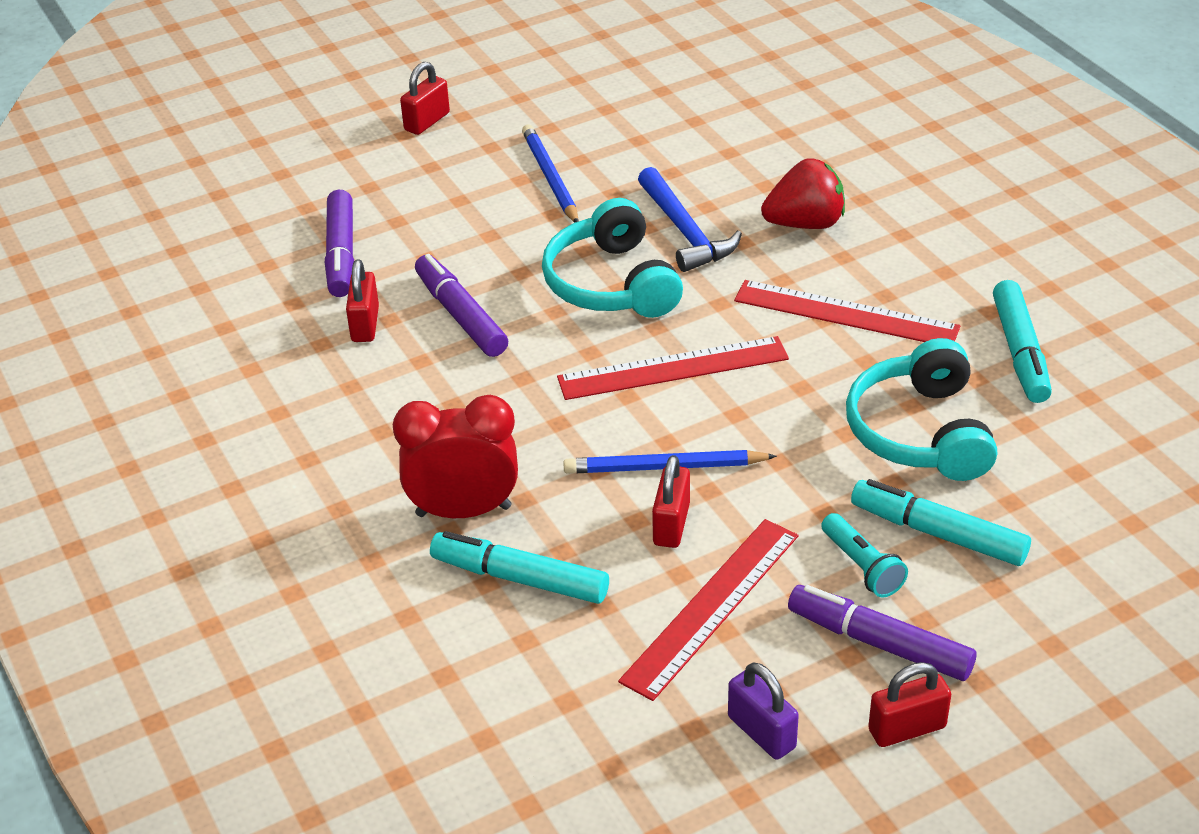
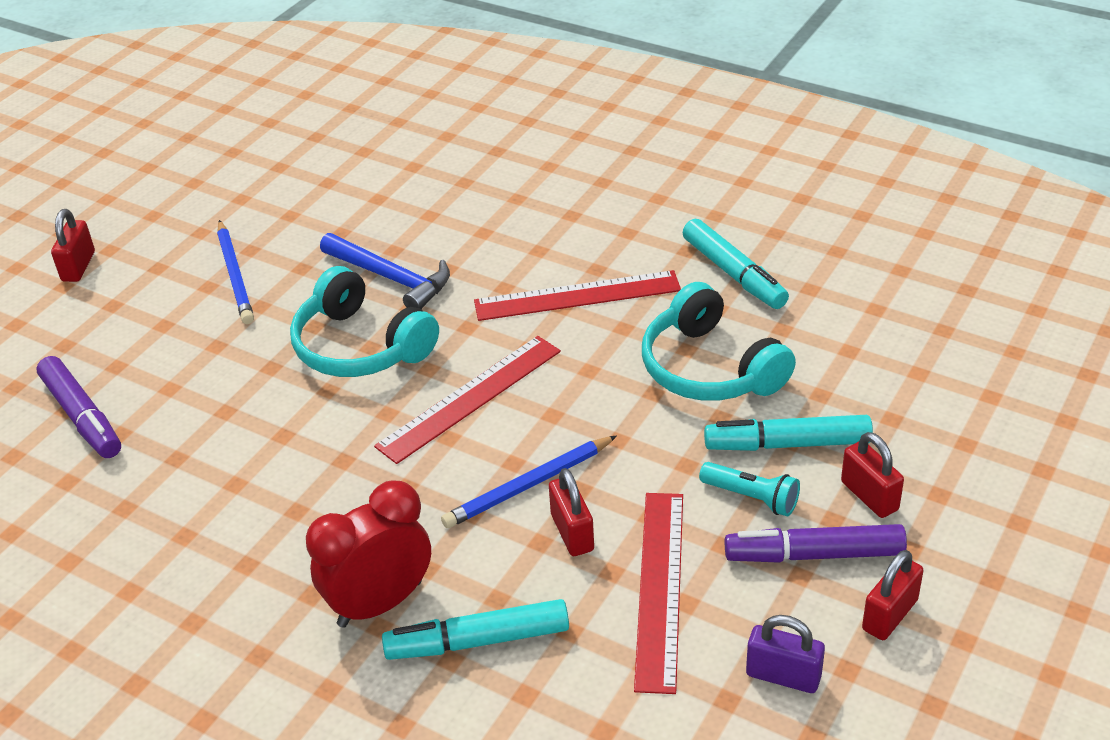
camera: 30 degrees left, 0 degrees up
(365, 324) = (155, 472): red padlock -> red padlock (869, 496)
(461, 316) = (243, 428): purple marker -> none
(550, 178) = (235, 275): blue pencil -> blue pencil turned 150 degrees counterclockwise
(805, 224) = (487, 235): red strawberry -> none

